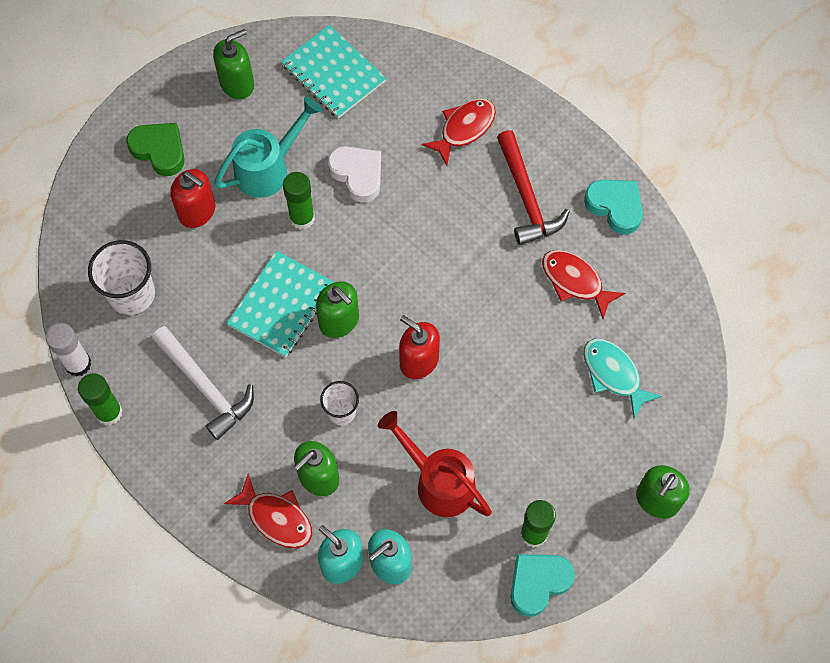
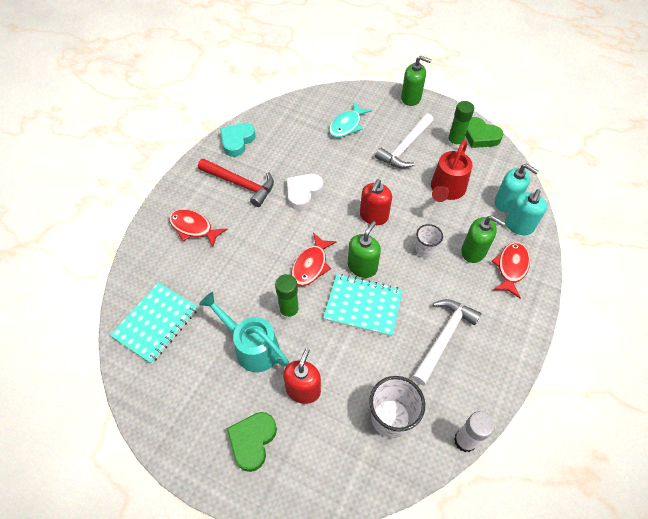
camera: 105 degrees left, 10 degrees down
(109, 412) = (492, 401): green glue stick -> none
(237, 84) = (175, 395): green soap dispenser -> none
(357, 174) = (244, 284): white heart -> white heart (303, 193)
(526, 197) = (240, 184): red hammer -> red hammer turned 60 degrees clockwise
(538, 583) = (480, 136): turquoise heart -> green heart
(542, 450) = (405, 147): none -> white hammer
(575, 281) = (293, 151): red fish -> red fish (311, 265)

